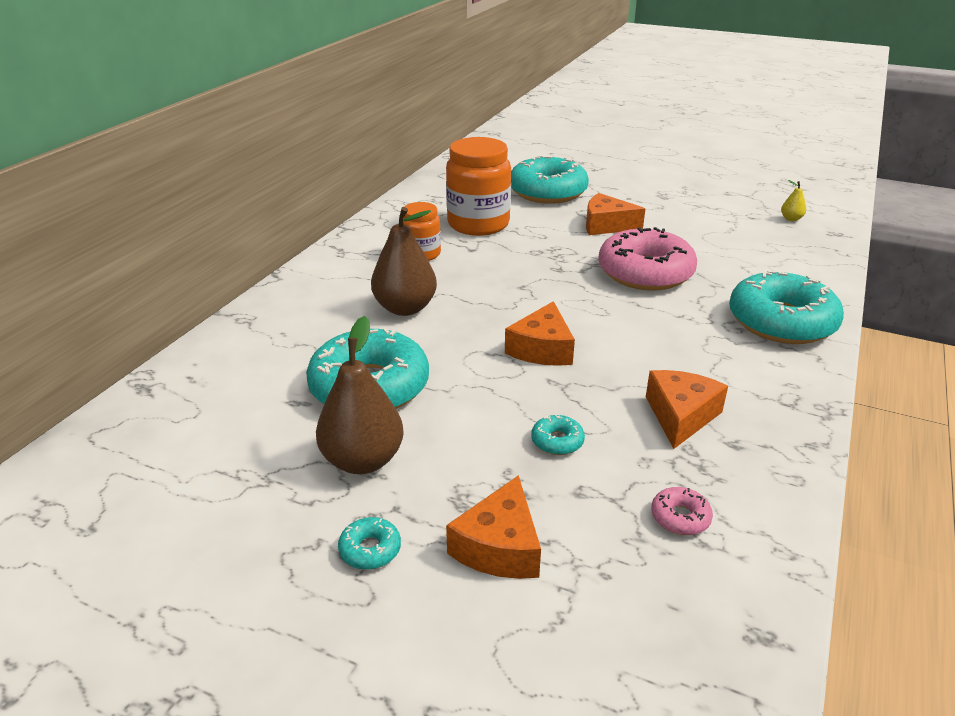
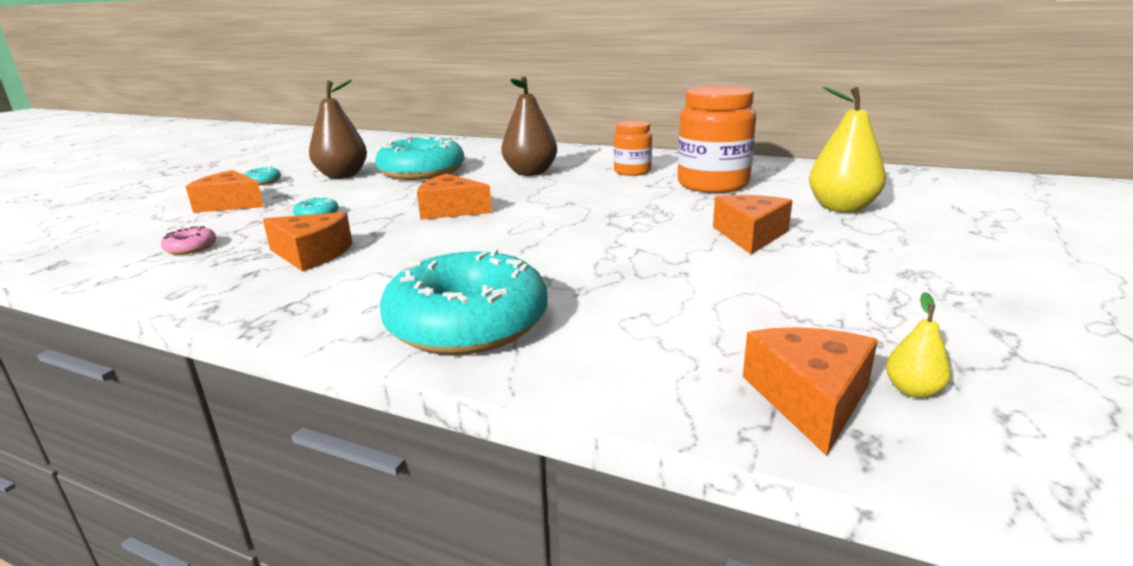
camera: 90 degrees right, 10 degrees down
(548, 192) = (841, 208): turquoise donut -> yellow pear
(645, 272) = (611, 251): pink donut -> none
(810, 238) = (810, 399): none -> orange cheese

